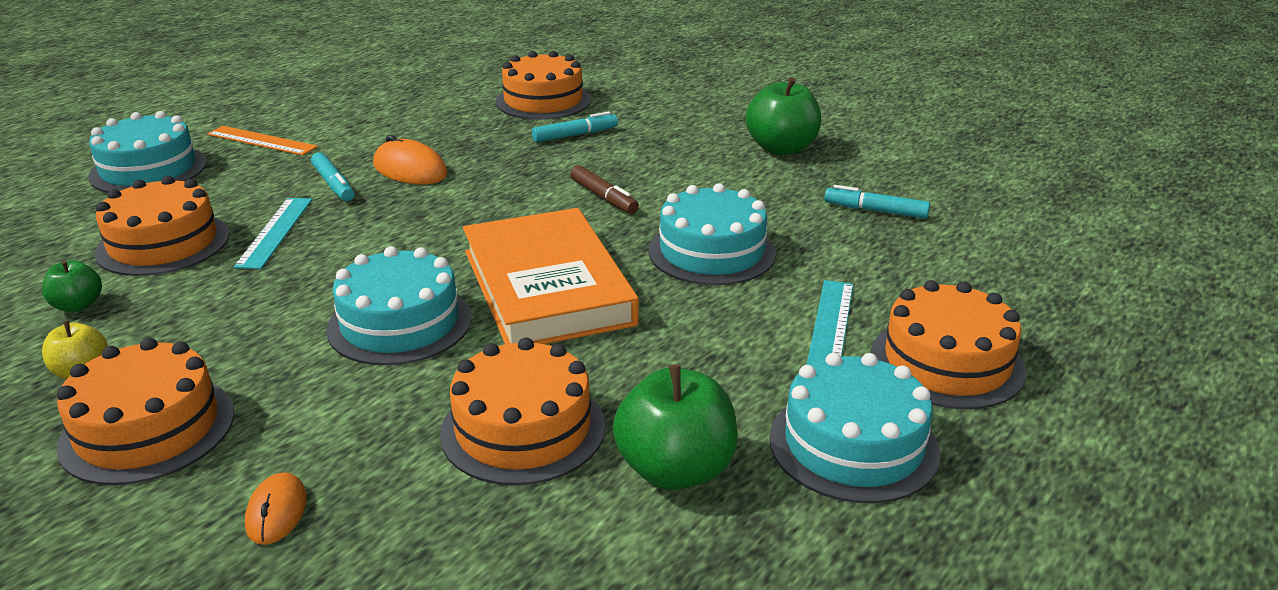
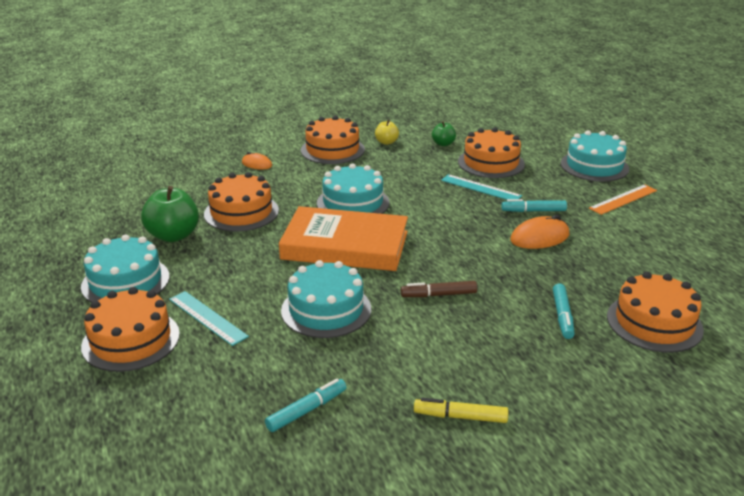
camera: 120 degrees right, 0 degrees up
(781, 148) = (460, 417): green apple -> yellow marker

